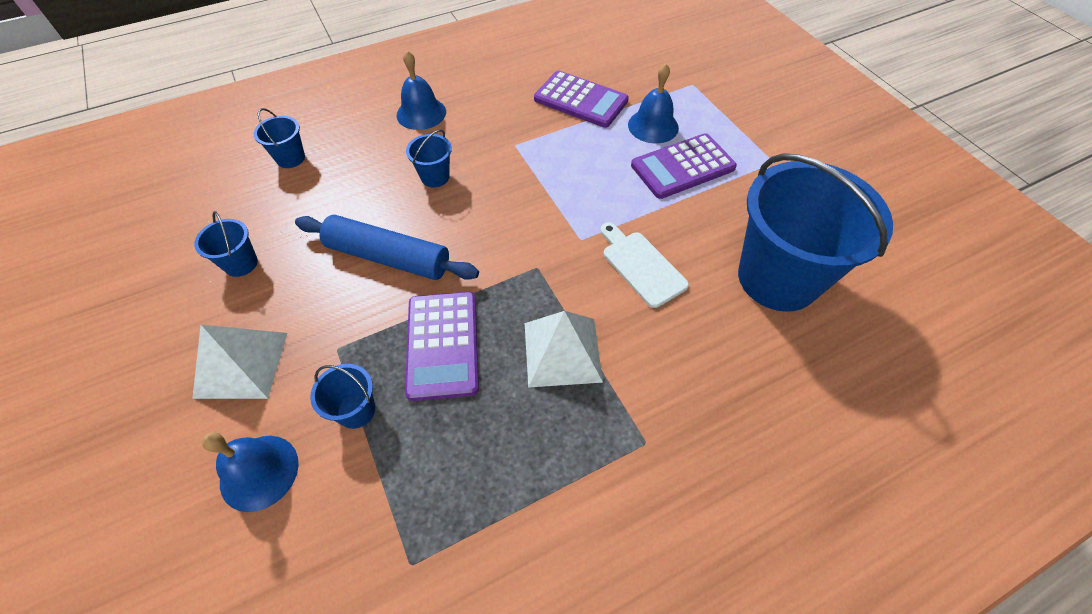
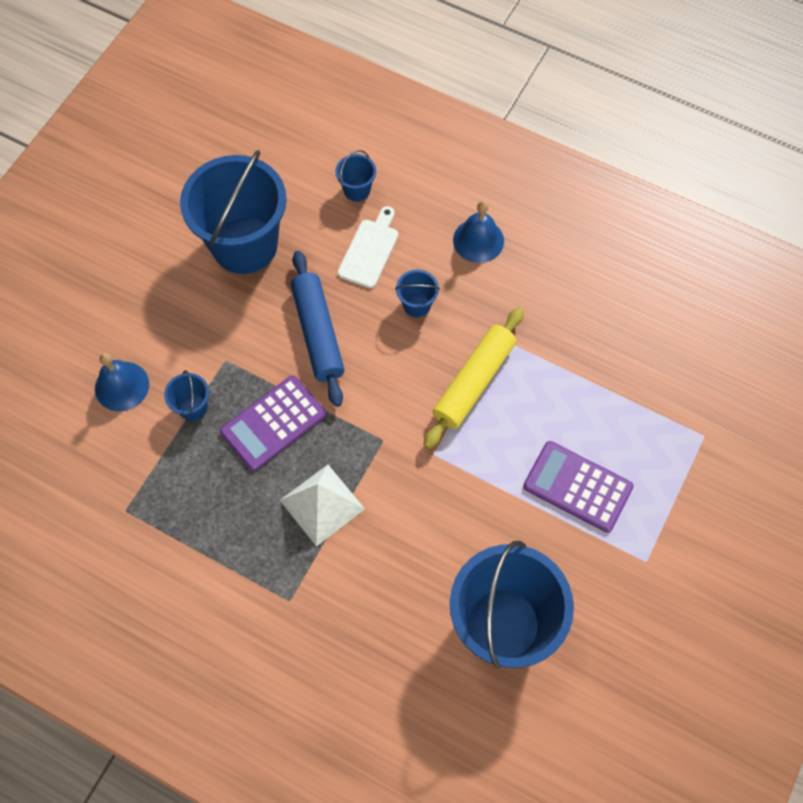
camera: 55 degrees right, 10 degrees up
(241, 263) = (245, 245): blue bucket -> blue bucket, size x2.43
(241, 364) = (177, 314): white pyramid -> none
(538, 179) = (473, 382): none -> yellow rolling pin
(581, 100) = (598, 353): purple calculator -> none
(641, 265) = (439, 514): white cutting board -> white cutting board (370, 250)
(653, 126) = (612, 433): blue bell -> none

